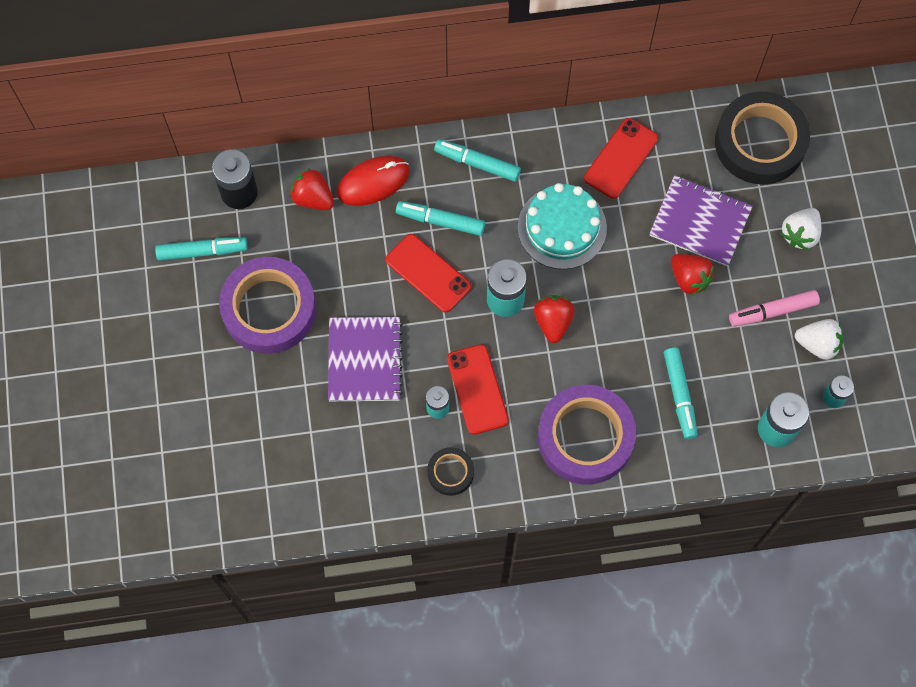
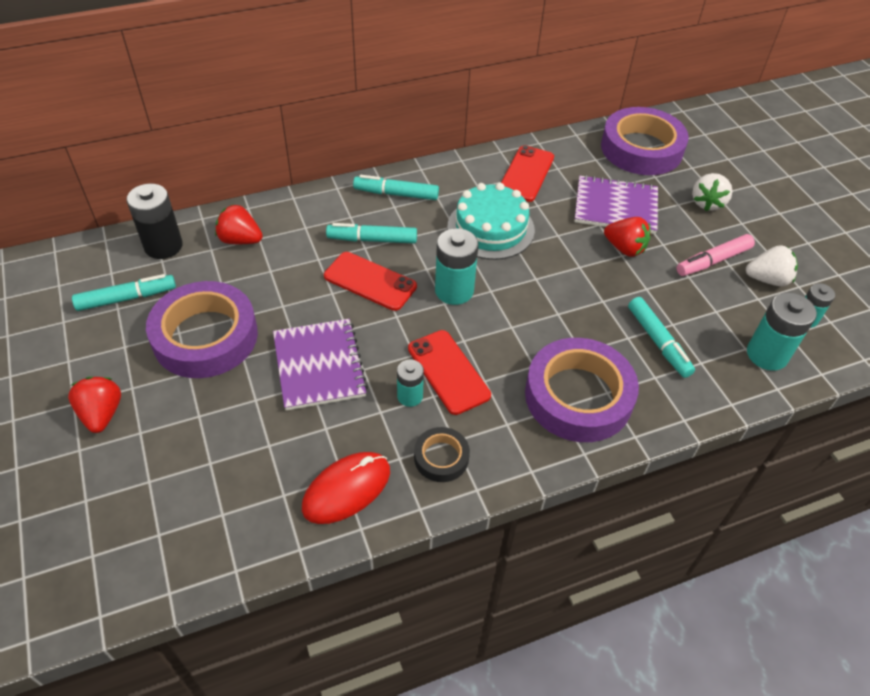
camera: 15 degrees left, 20 degrees down
(373, 182) = (299, 220): red mouse -> red mouse (346, 489)
(553, 322) = (508, 301): red strawberry -> red strawberry (102, 414)
(760, 142) = (641, 149): black tape -> purple tape

